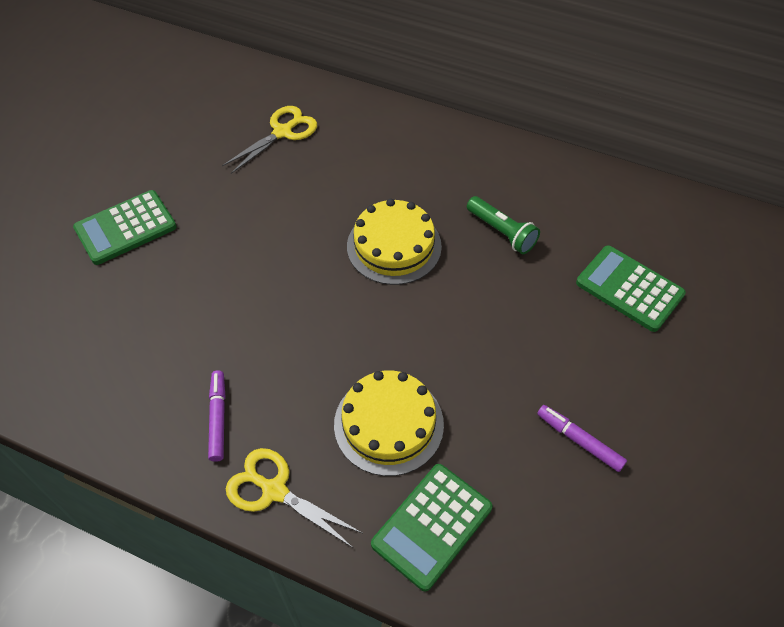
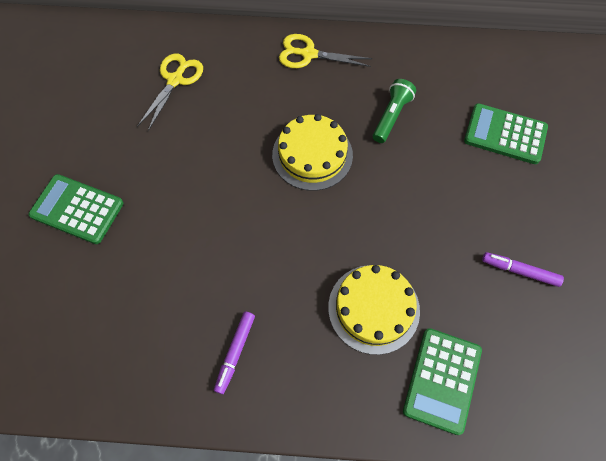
camera: 20 degrees left, 10 degrees up
(125, 228) = (77, 209): green calculator -> green calculator turned 75 degrees clockwise
(218, 418) = (235, 353): purple marker -> purple marker turned 135 degrees counterclockwise
(274, 490) = (309, 397): yellow scissors -> yellow scissors (308, 54)
(501, 232) = (391, 116): green flashlight -> green flashlight turned 90 degrees counterclockwise

